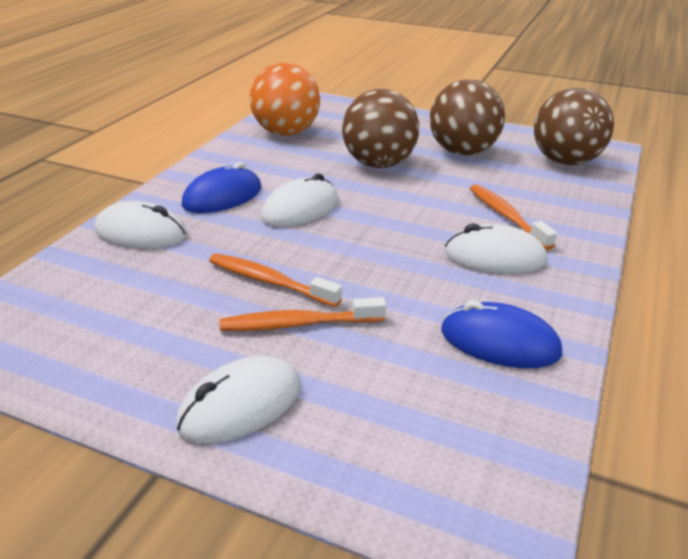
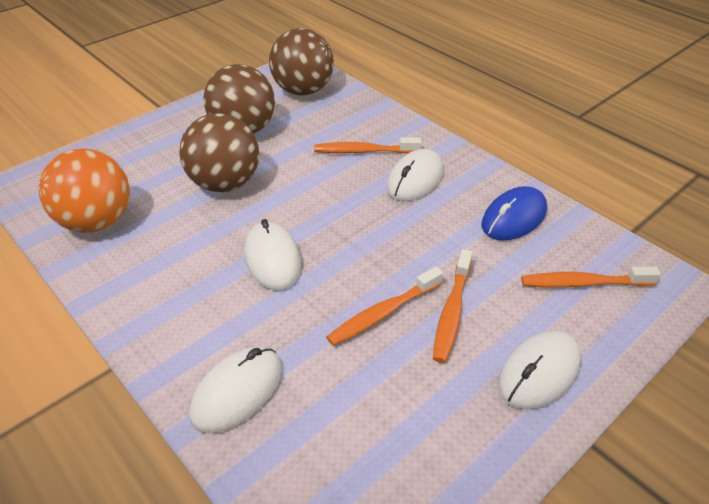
camera: 65 degrees left, 10 degrees up
(222, 197) = (206, 308): blue mouse -> none
(241, 405) = (539, 372): white mouse -> white mouse turned 60 degrees clockwise
(422, 425) = (583, 283): none -> orange toothbrush

